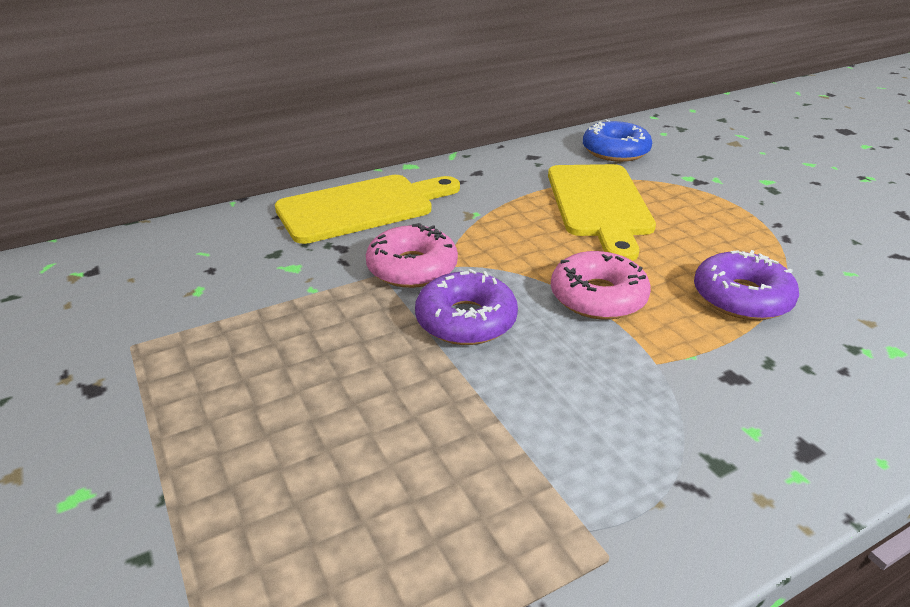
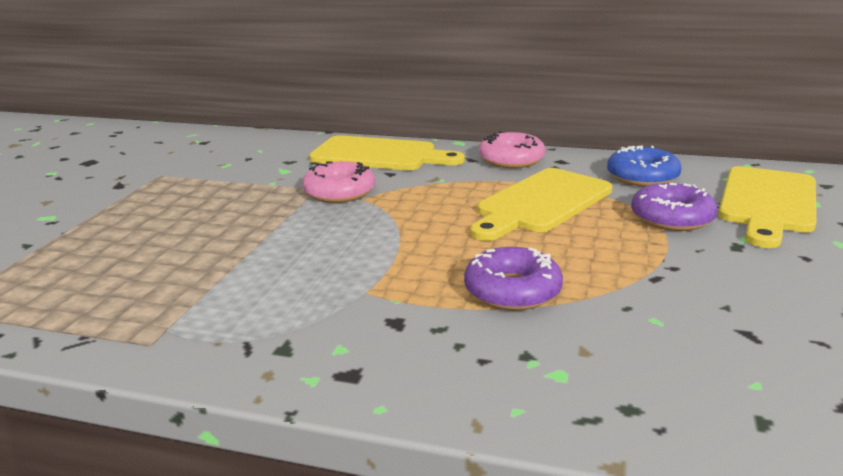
camera: 45 degrees right, 10 degrees down
(466, 320) = (311, 226): purple donut -> purple donut (672, 218)
(598, 297) = (411, 248): pink donut -> pink donut (511, 160)
(722, 146) = (767, 203): none -> yellow cutting board

